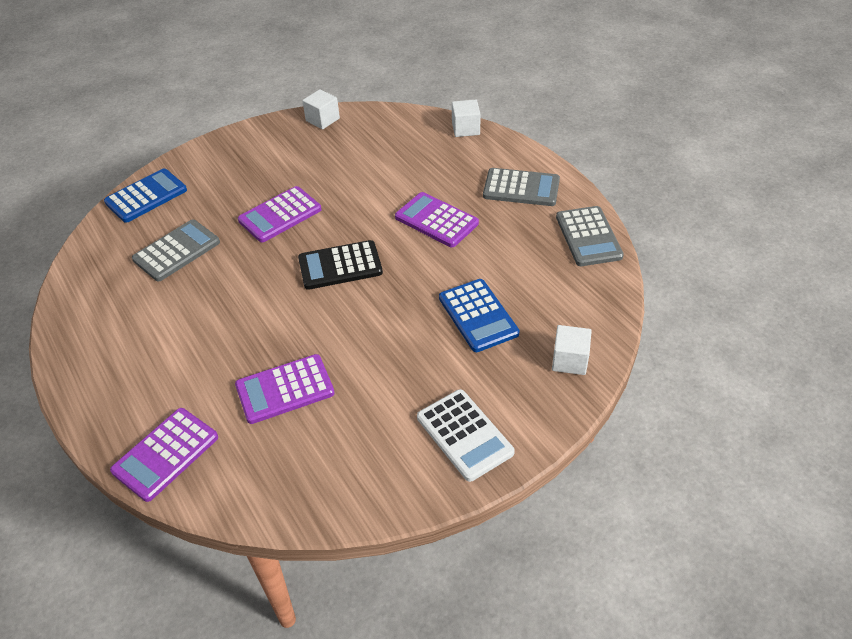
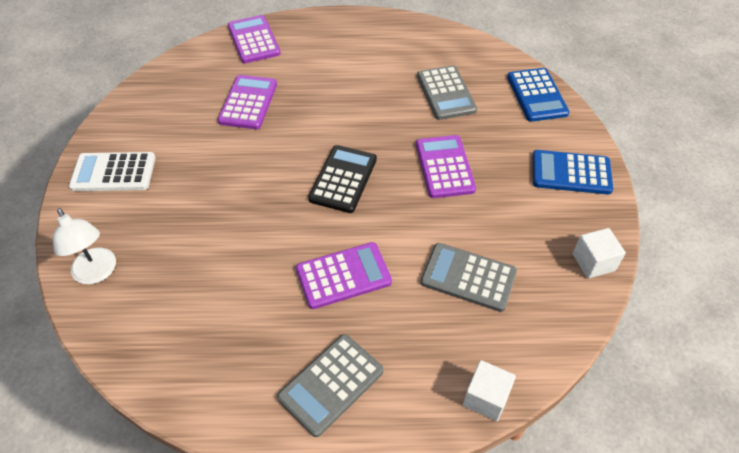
camera: 120 degrees right, 5 degrees up
(478, 316) = (202, 240): blue calculator -> blue calculator (571, 173)
(569, 360) = (97, 273): white cube -> white lamp
(588, 237) = (205, 396): grey calculator -> grey calculator (468, 277)

